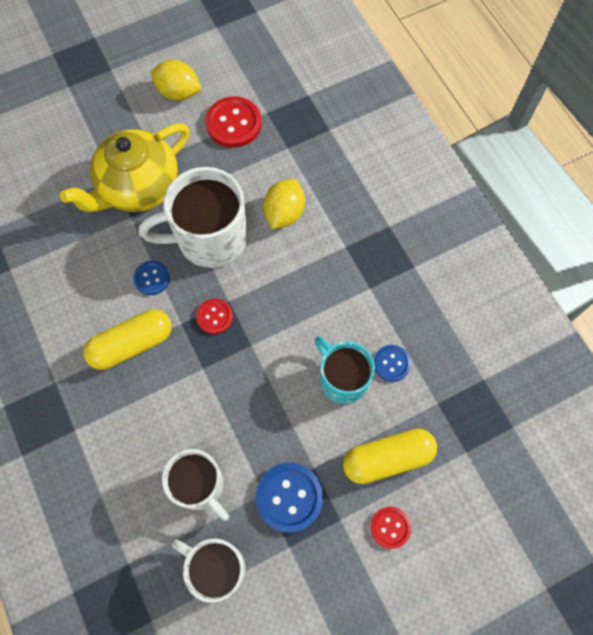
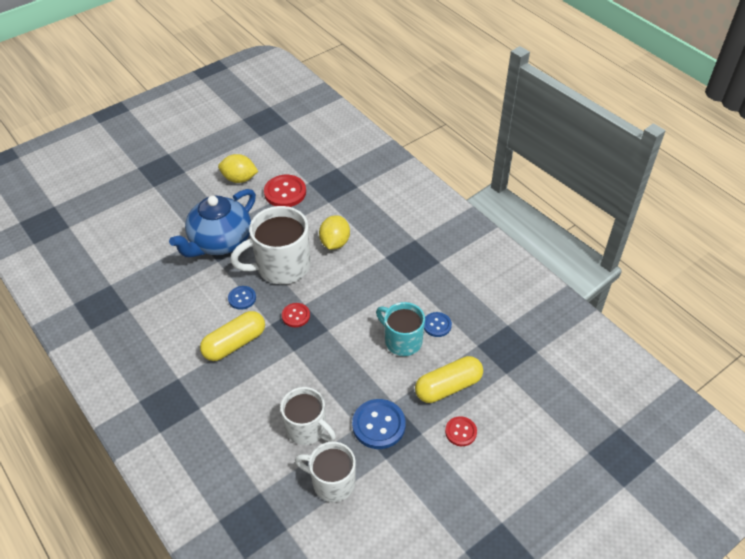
camera: 10 degrees left, 20 degrees down
(138, 187) = (220, 242): yellow teapot -> blue teapot

